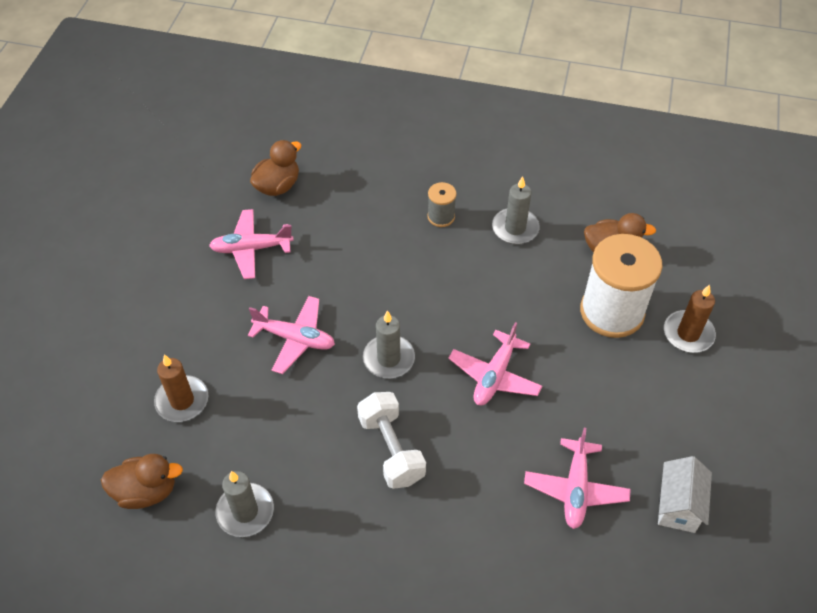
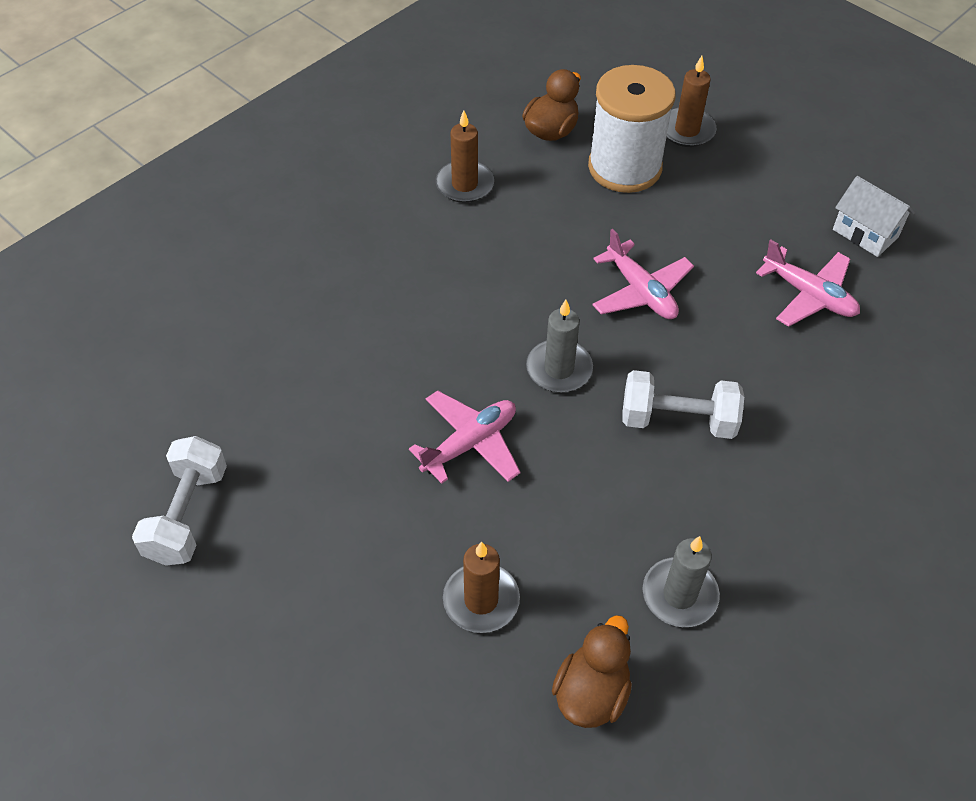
camera: 60 degrees left, 0 degrees up
(163, 231) = (187, 514): none -> white dumbbell
(251, 249) = (298, 430): pink plane -> none
(278, 186) = (220, 361): brown duck -> none
(441, 217) = (398, 235): grey spool -> none
(515, 228) = (464, 184): grey candle -> brown candle

